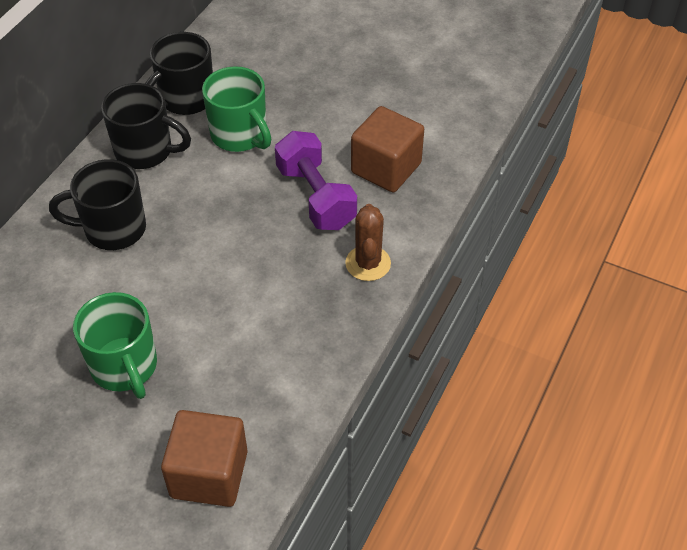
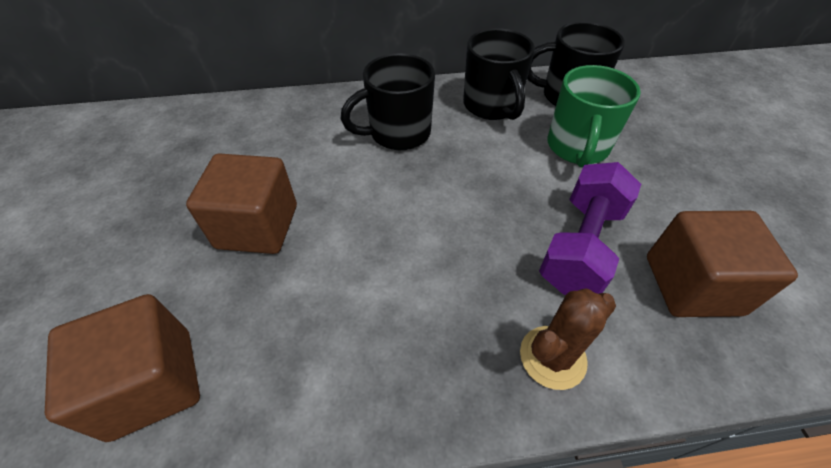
camera: 55 degrees right, 0 degrees up
(113, 229) = (398, 133): black mug -> black mug turned 75 degrees counterclockwise
(125, 367) = (257, 226): green mug -> brown cube

